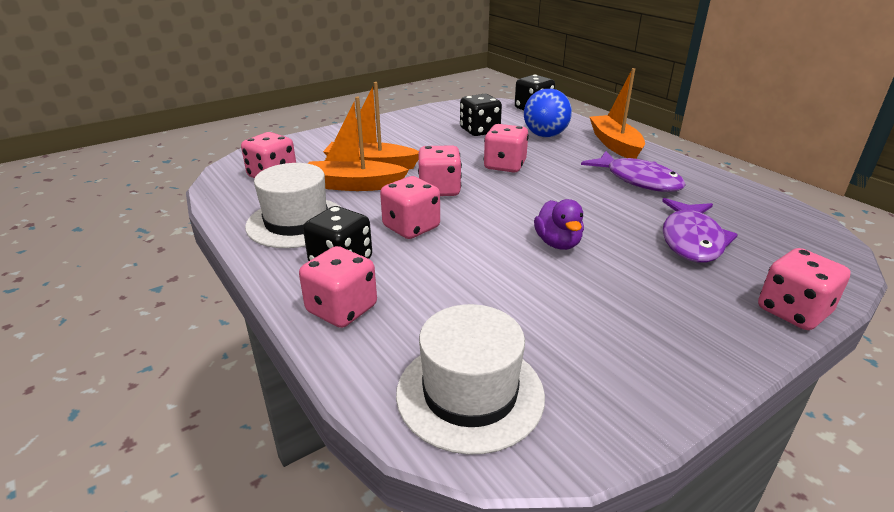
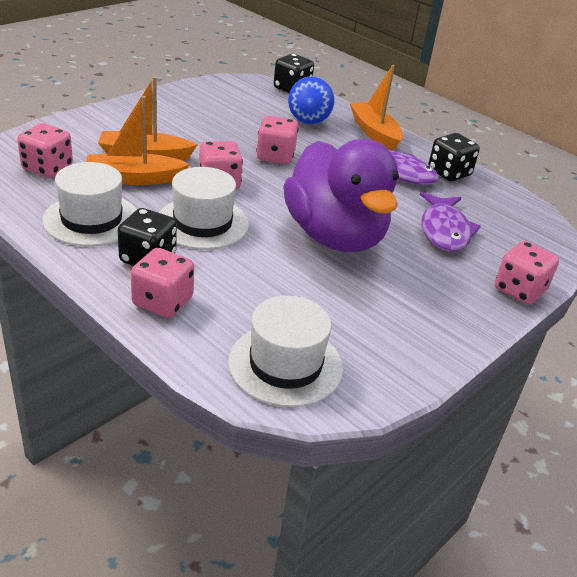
camera: 15 degrees left, 5 degrees up
(411, 227) = (202, 223): pink dice -> white hat
(479, 131) = (243, 115): black dice -> black dice (449, 173)
(558, 243) = (335, 236): purple duck -> purple duck, size x2.48

